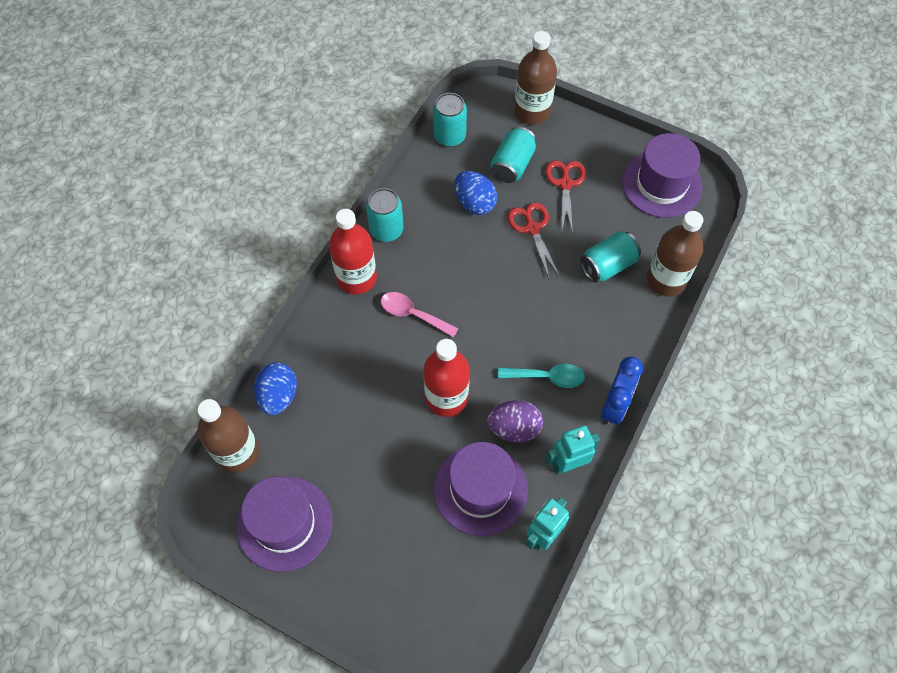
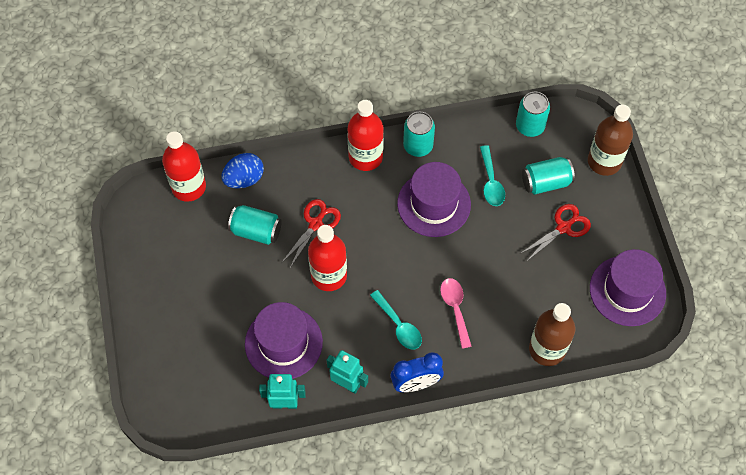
camera: 50 degrees right, 0 degrees up
(237, 452) = (189, 187): brown bottle -> red bottle
(284, 523) = (167, 249): purple hat -> purple hat (434, 204)
(413, 314) = (370, 210): pink spoon -> pink spoon (455, 309)
(474, 203) = (491, 182): blue egg -> turquoise spoon
(514, 428) = (343, 332): purple egg -> none
(532, 228) = (506, 233): red scissors -> red scissors (316, 224)
(607, 265) = (522, 302): turquoise can -> turquoise can (256, 231)

